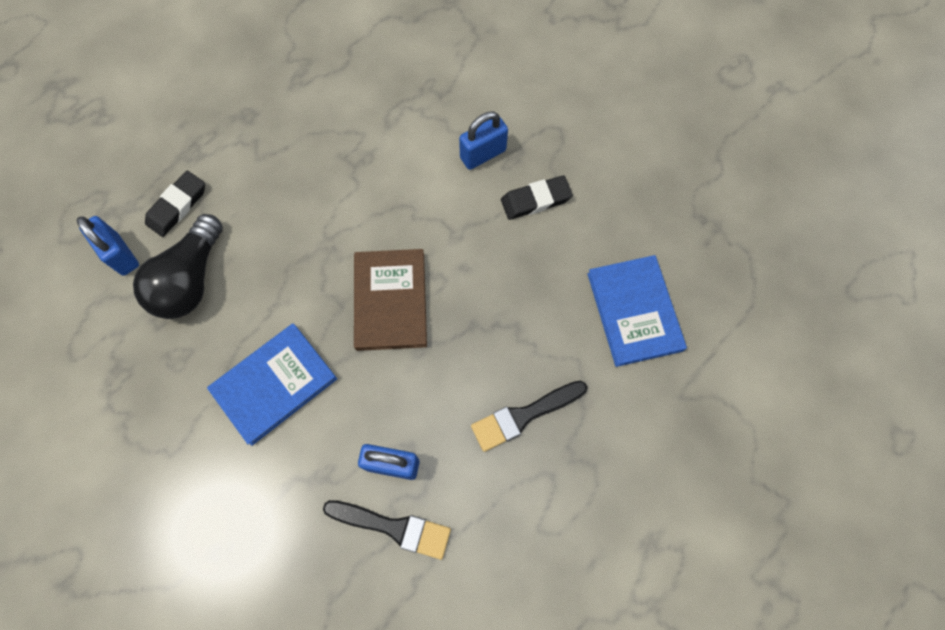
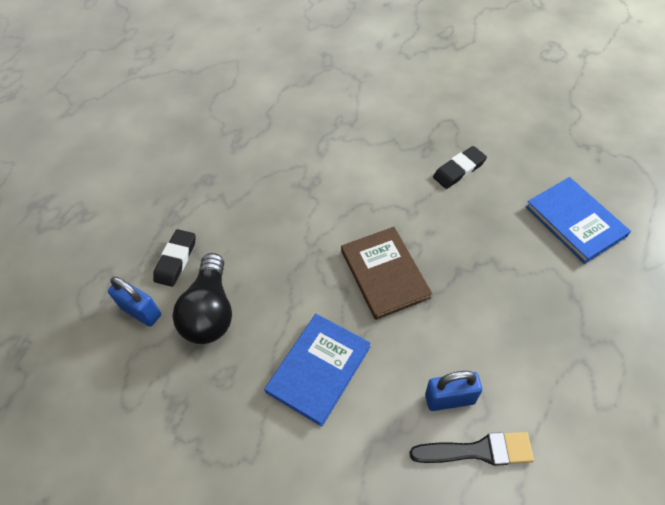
camera: 15 degrees left, 15 degrees down
(483, 154) = (403, 152): blue padlock -> none
(524, 415) = (535, 323): black brush -> none

